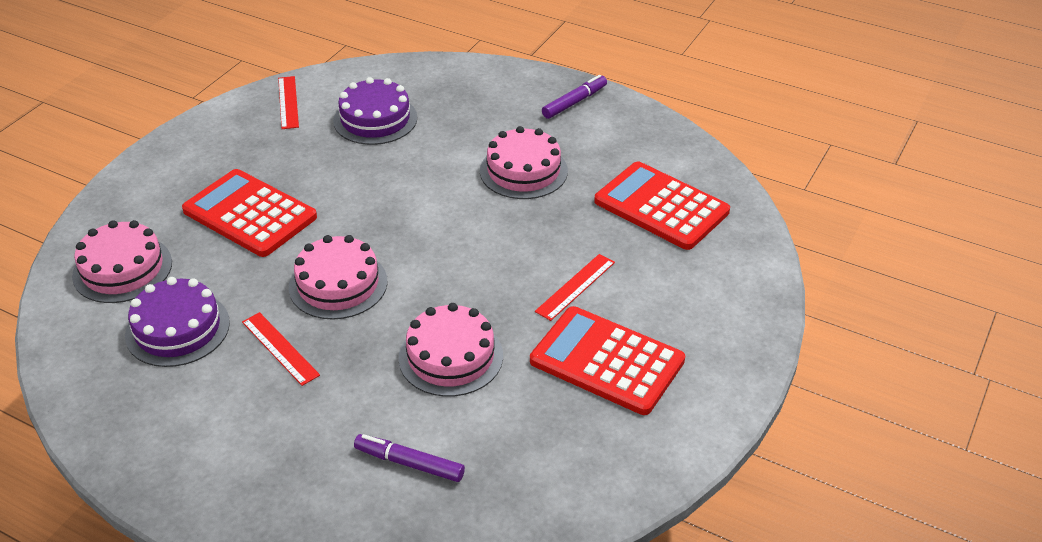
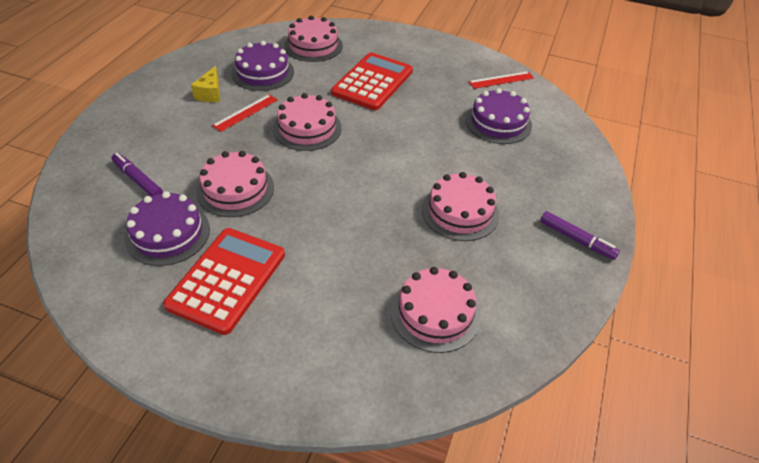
camera: 80 degrees right, 5 degrees up
(214, 391) = (210, 93): none -> yellow cheese
(409, 463) = (138, 180): purple marker -> purple marker turned 60 degrees counterclockwise
(524, 421) = (168, 233): none -> purple cake
(575, 287) = (315, 255): red ruler -> none
(661, 206) = (435, 313): red calculator -> pink cake

